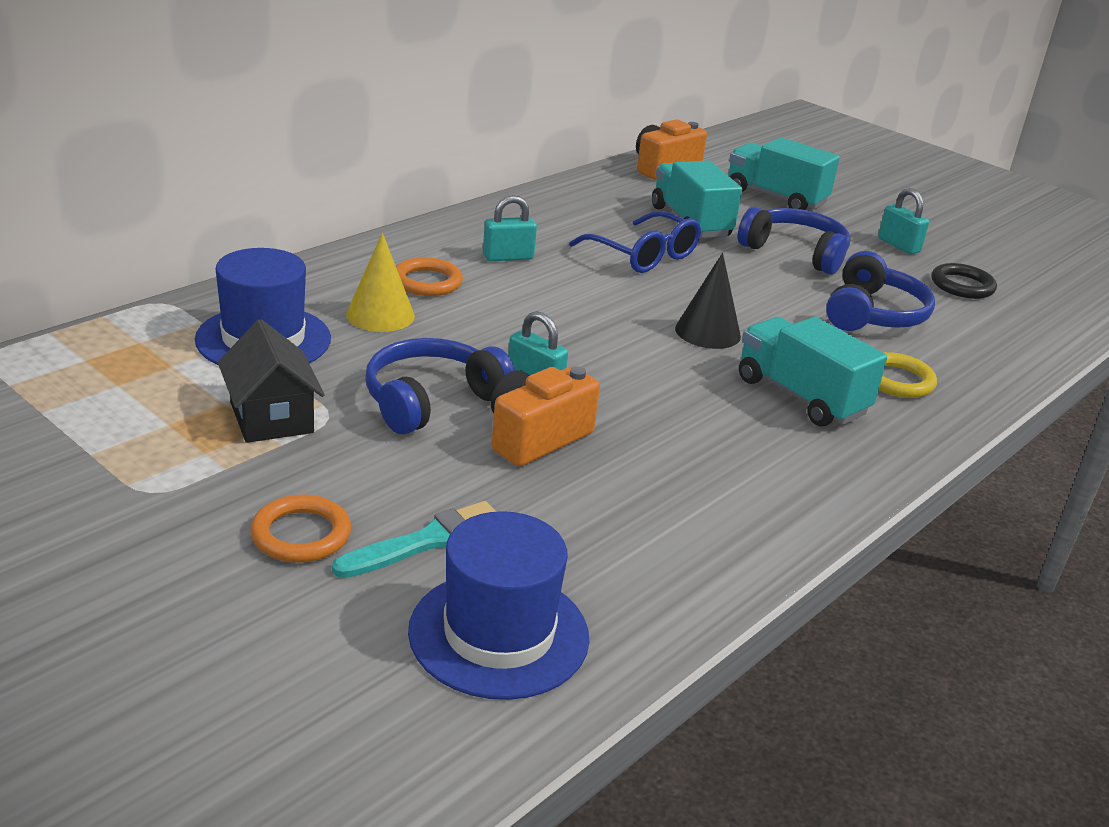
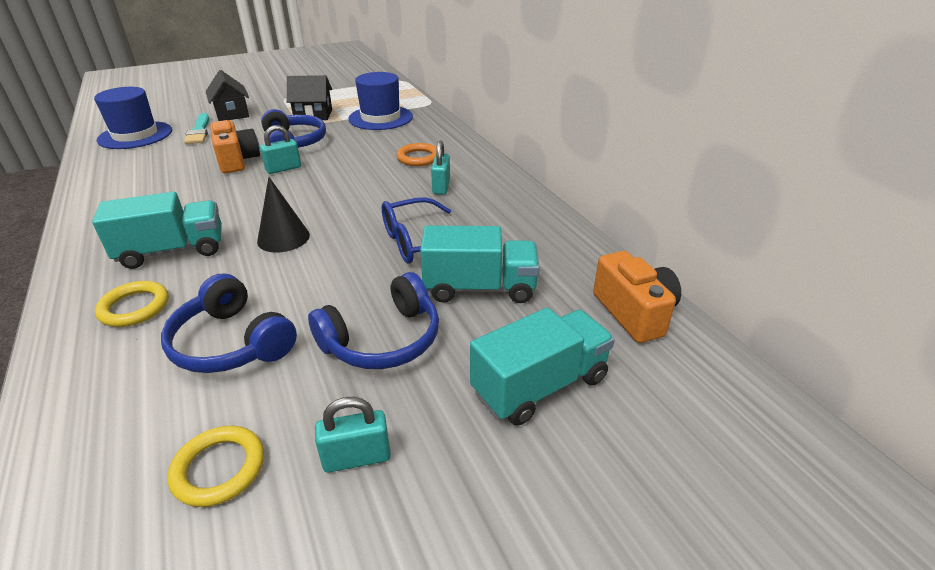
camera: 115 degrees right, 5 degrees up
(301, 534) = (232, 114): orange ring -> black house
(380, 315) = (386, 142): yellow cone -> none
(962, 286) = (219, 469): black ring -> yellow ring

